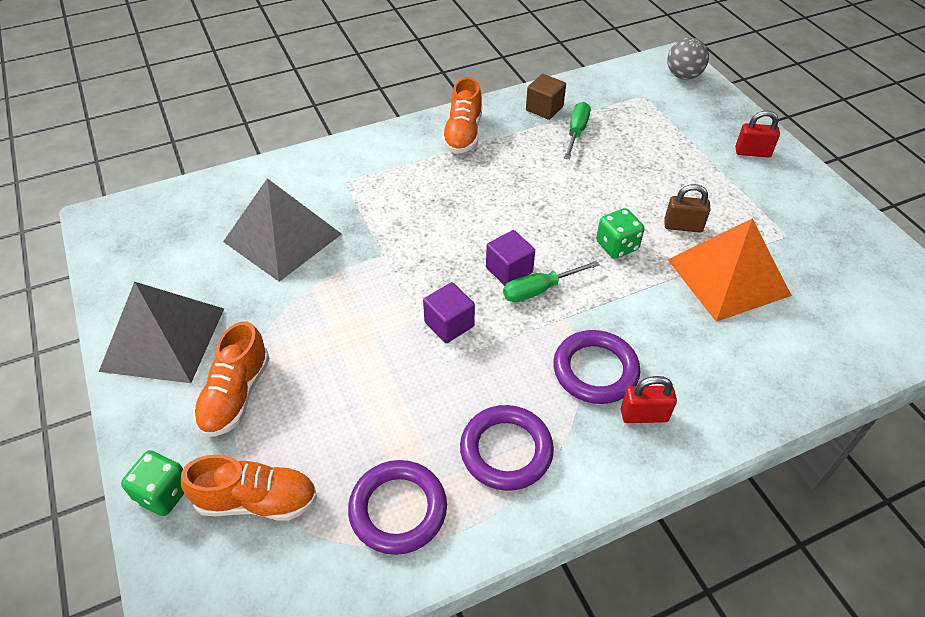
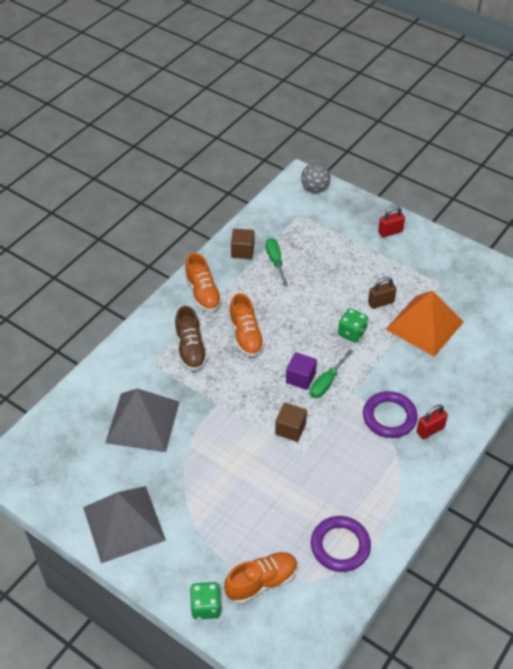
camera: 30 degrees left, 0 degrees up
(236, 395) = (199, 533): orange shoe -> orange shoe (246, 336)
(401, 184) = (190, 349): none -> brown shoe
(449, 324) = (290, 429): purple cube -> brown cube
(506, 450) = (373, 486): purple ring -> none

